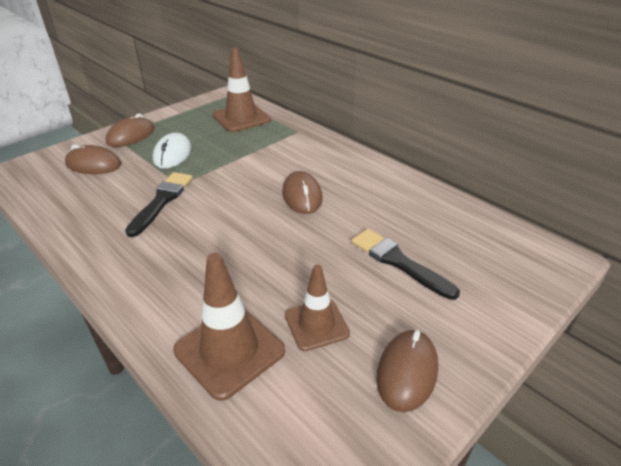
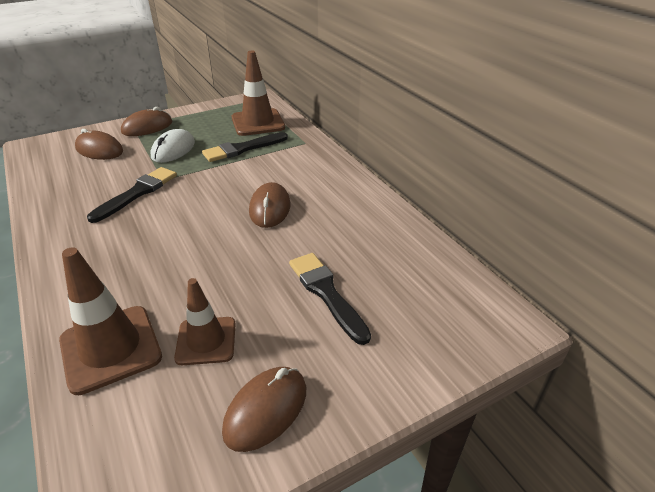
camera: 15 degrees right, 0 degrees up
(241, 144) = (242, 149): none -> black brush

